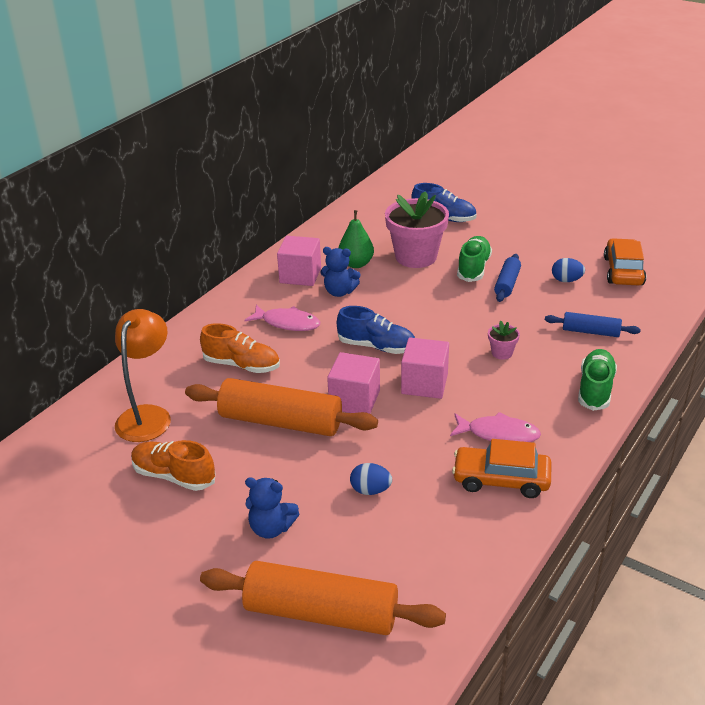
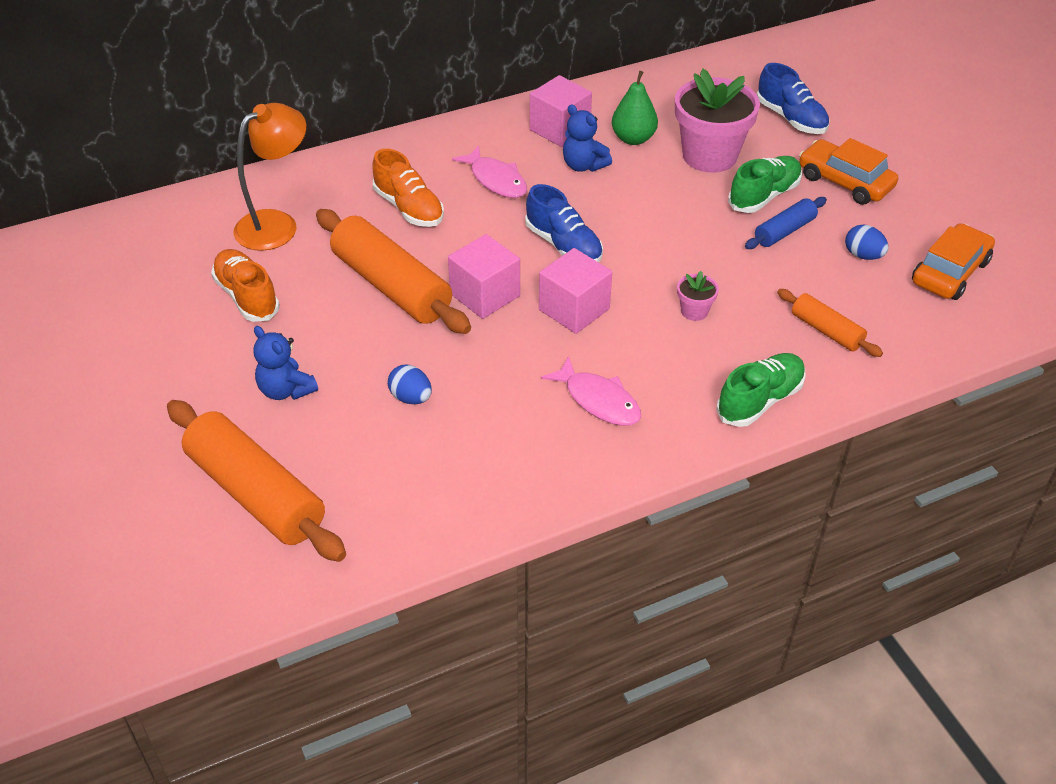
camera: 30 degrees right, 10 degrees up
(501, 479) = (551, 450): orange car -> orange car (845, 182)
(590, 332) = (826, 331): blue rolling pin -> orange rolling pin

